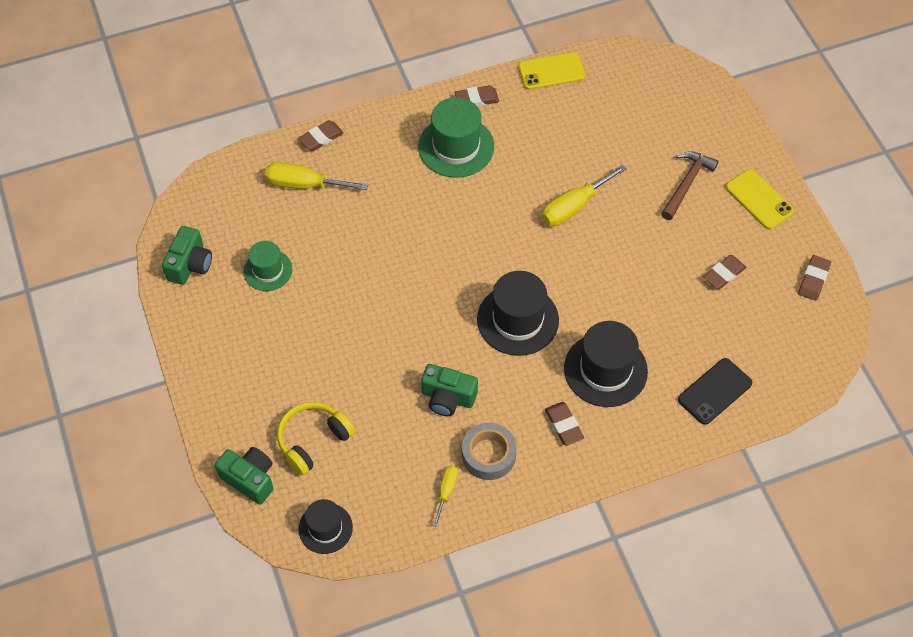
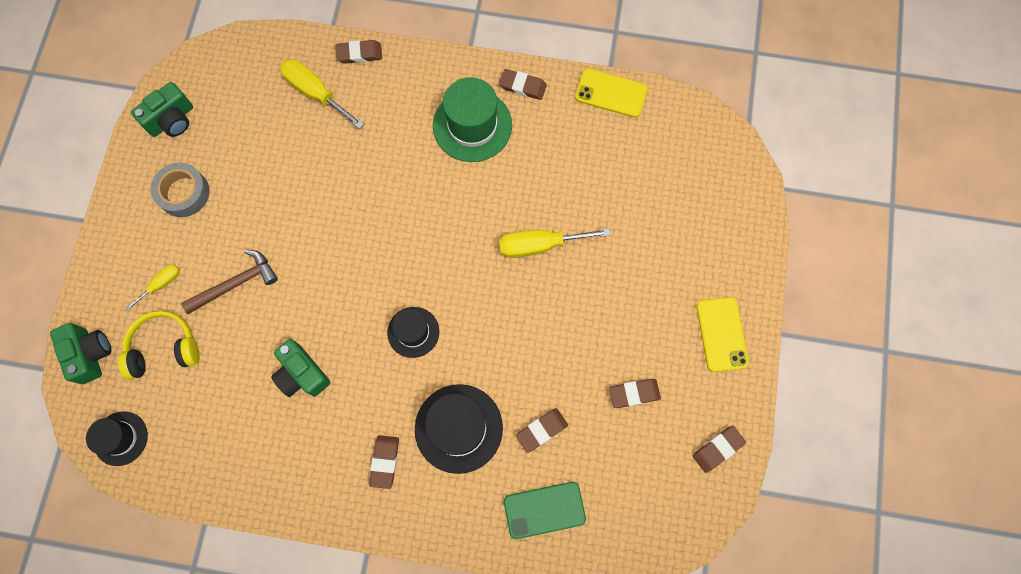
camera: 30 degrees right, 15 degrees up
(268, 270) = (231, 161): green hat -> none
(446, 491) = (242, 465): yellow screwdriver -> yellow screwdriver (161, 284)
(488, 455) = (300, 451): grey tape -> grey tape (184, 193)
(517, 320) = (413, 332): black hat -> black hat, size x0.61
(672, 337) = (541, 430): none -> brown eraser
(687, 184) = (662, 279): brown hammer -> brown hammer (236, 283)
(714, 391) = (544, 510): black phone -> green phone

